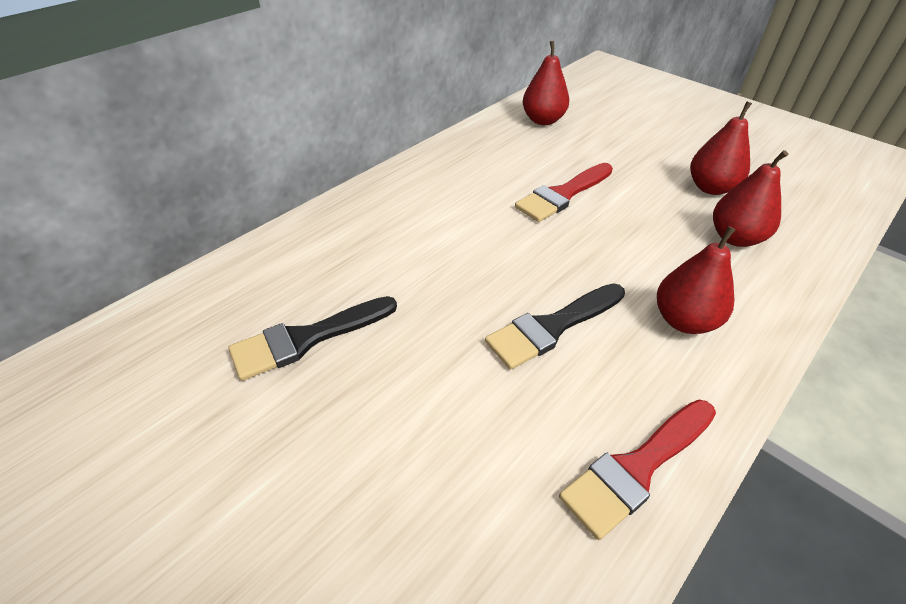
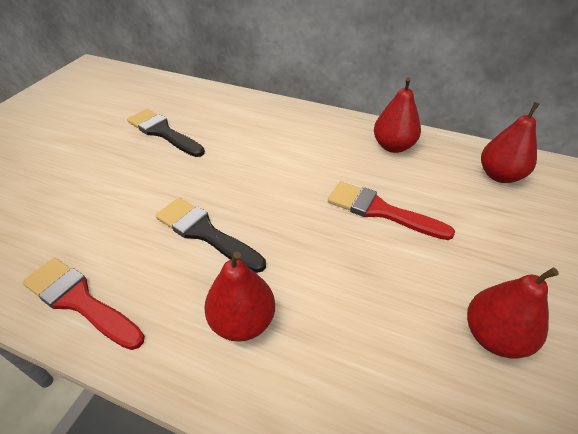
camera: 70 degrees right, 0 degrees up
(735, 238) = (403, 366): red pear -> red pear (393, 146)

